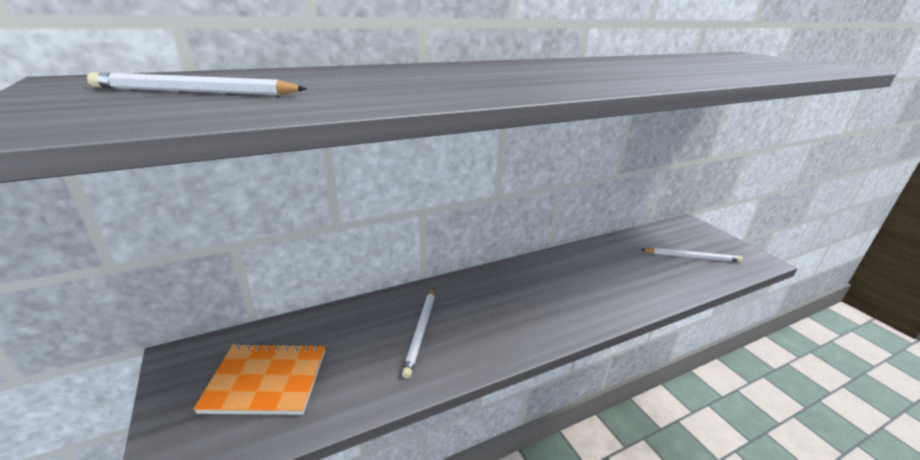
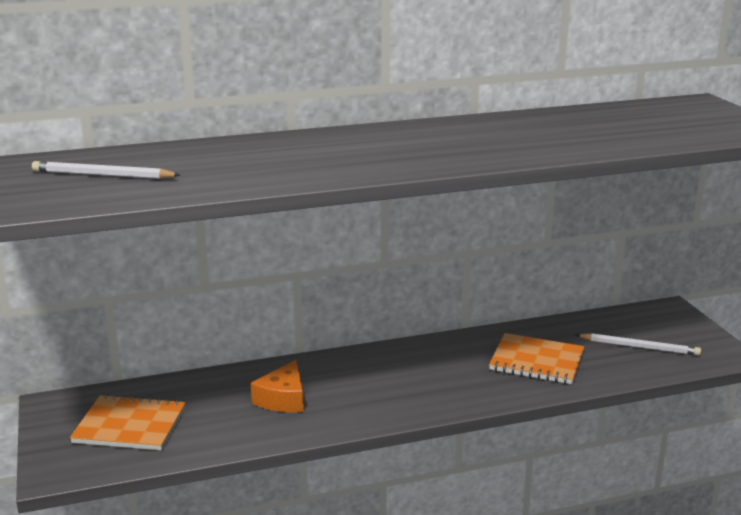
camera: 10 degrees right, 5 degrees down
(421, 331) = (283, 399): white pencil -> orange cheese
(623, 275) = (536, 361): none -> orange notebook

